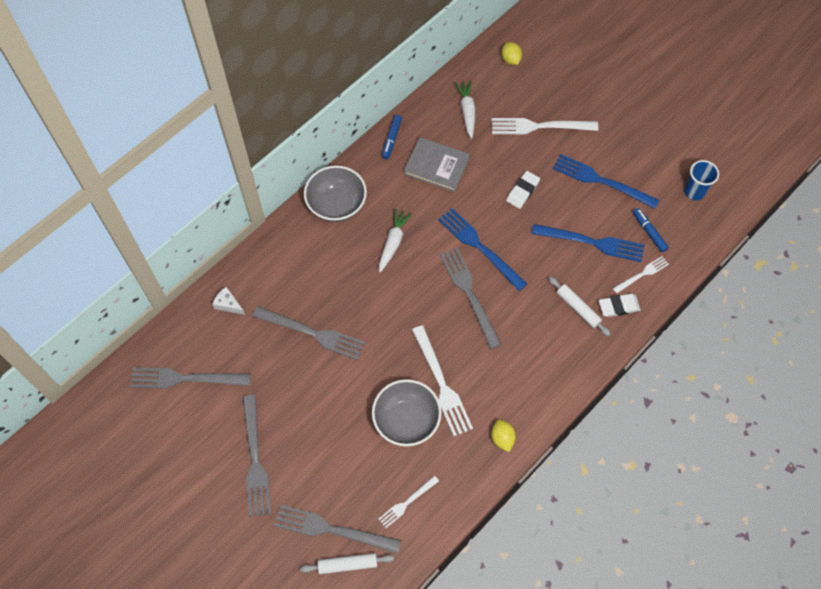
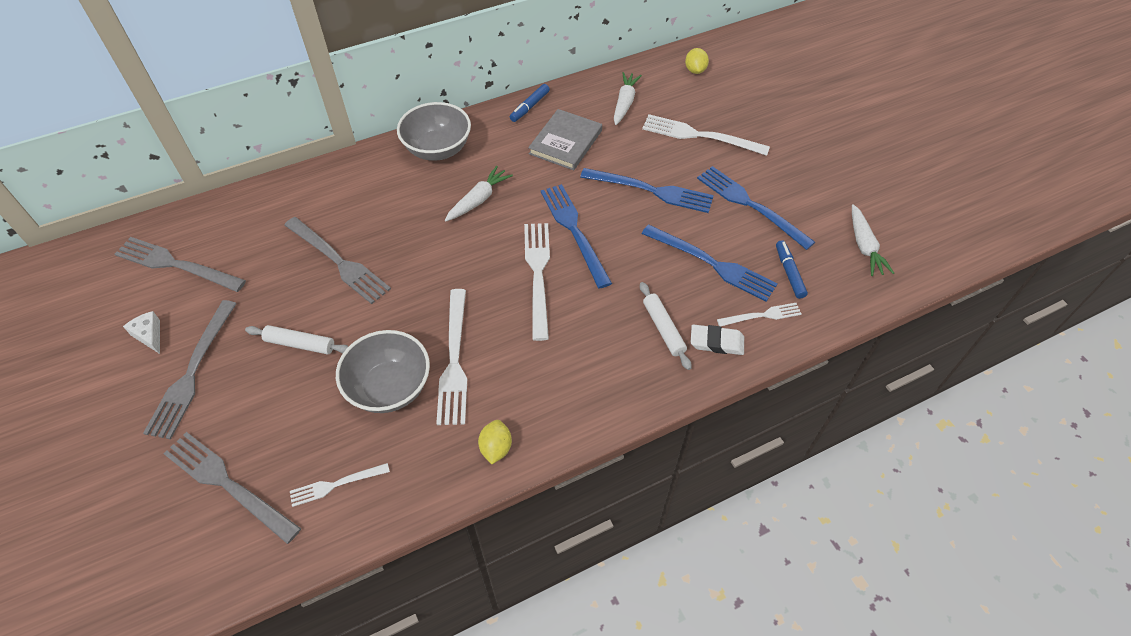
camera: 20 degrees right, 10 degrees down
(228, 304) = (268, 208): white cheese -> white cheese (149, 335)
(347, 564) = (219, 534): white rolling pin -> white rolling pin (300, 344)
(437, 166) = (566, 142): grey book -> grey book turned 75 degrees clockwise
(469, 293) = (538, 274): grey fork -> white fork
(522, 191) = (651, 191): white eraser -> blue fork
(694, 192) = (864, 246): blue cup -> white carrot

